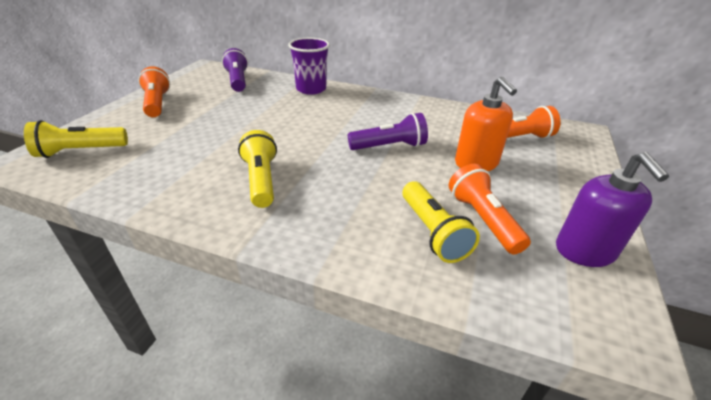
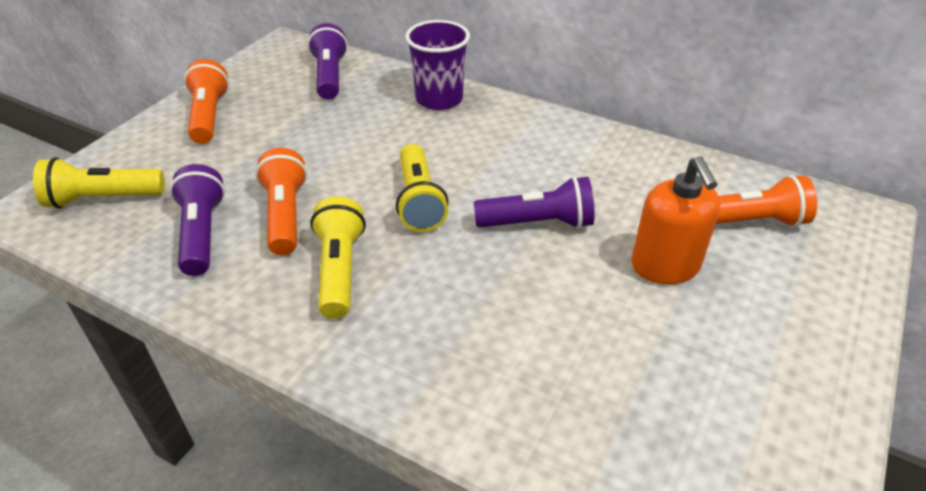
camera: 10 degrees right, 5 degrees up
(157, 166) = (202, 233): none -> purple flashlight
(432, 232) = (565, 383): yellow flashlight -> yellow flashlight (419, 201)
(482, 219) = (645, 369): orange flashlight -> orange flashlight (285, 215)
(585, 251) = (783, 440): purple soap dispenser -> none

